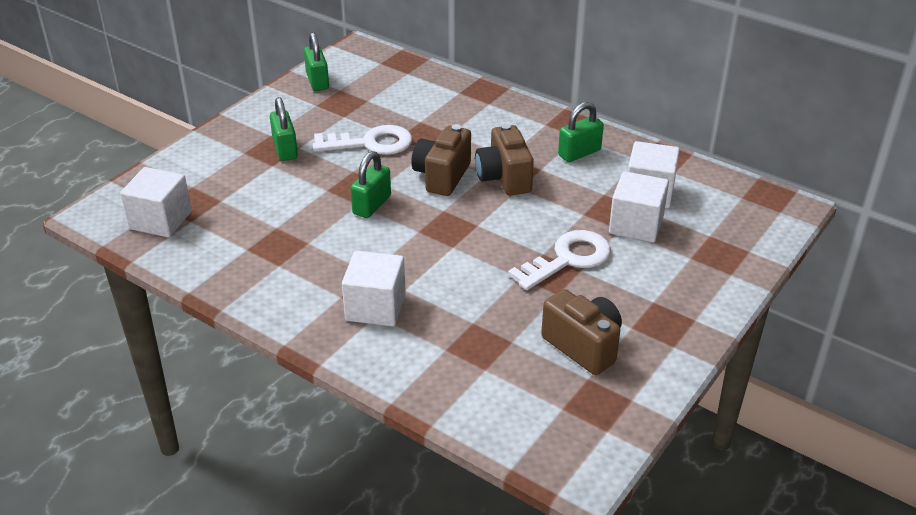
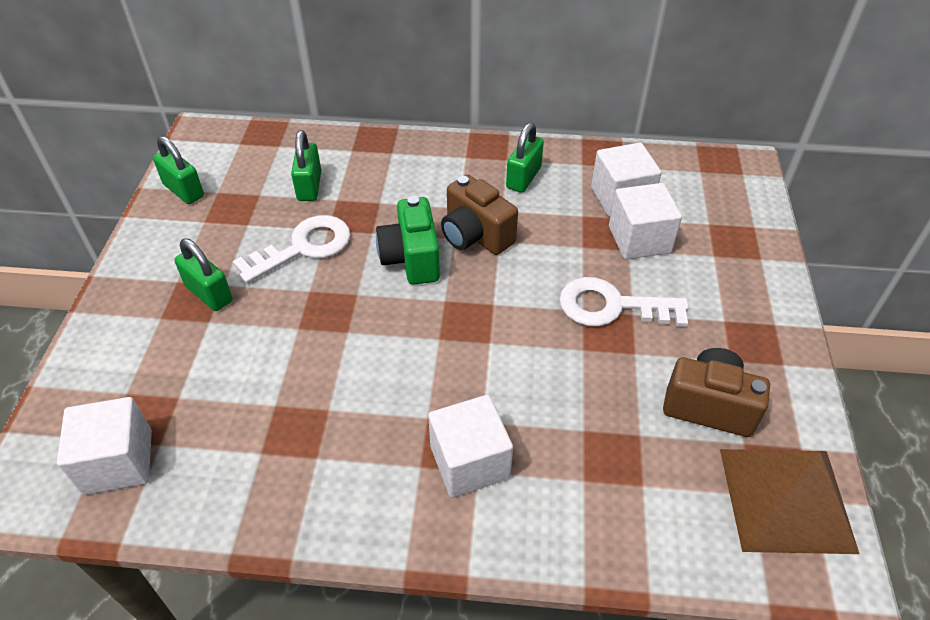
camera: 30 degrees left, 10 degrees up
(372, 205) = (364, 327): green padlock -> green padlock (309, 186)
(442, 176) = (411, 259): brown camera -> green camera
(568, 259) = (611, 306): white key -> white key turned 105 degrees counterclockwise
(586, 421) = (786, 498): none -> brown pyramid

